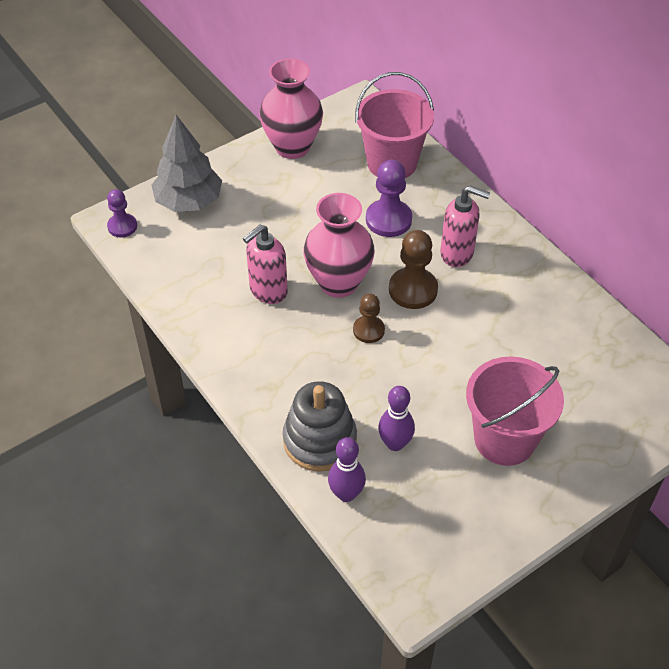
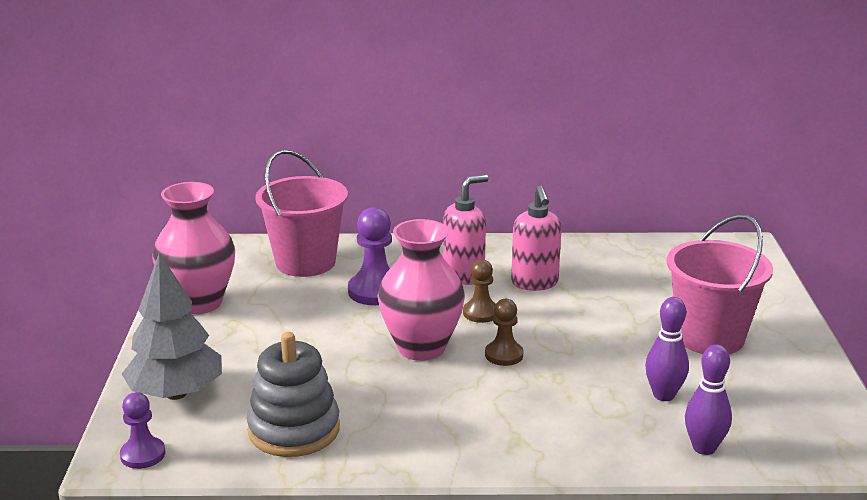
camera: 55 degrees left, 25 degrees down
(268, 291) = (379, 392): pink soap dispenser -> pink soap dispenser (534, 283)
(319, 440) = (619, 437): grey stacking toy -> grey stacking toy (294, 430)
(413, 290) = (481, 313): brown pawn -> brown pawn, size x0.63

